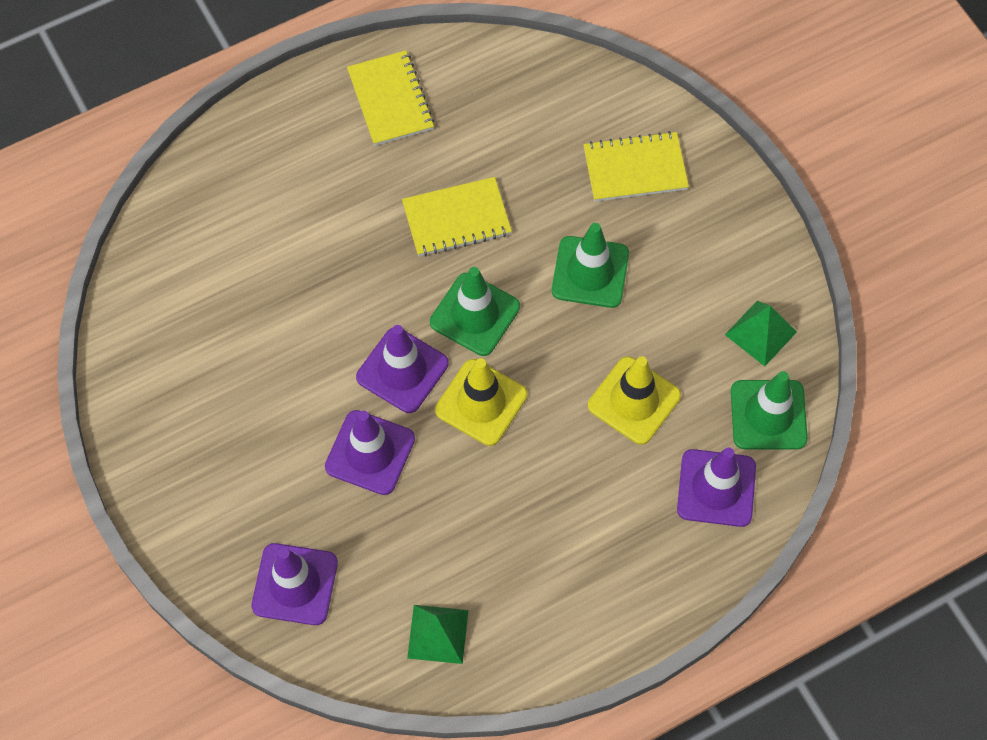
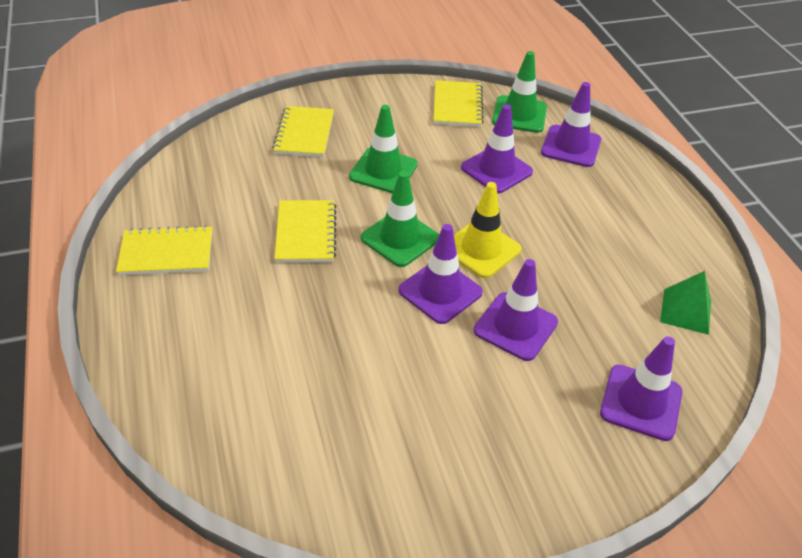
camera: 80 degrees left, 20 degrees down
(634, 401) = (496, 170): yellow traffic cone -> purple traffic cone
(761, 333) = (457, 106): green pyramid -> yellow notebook

